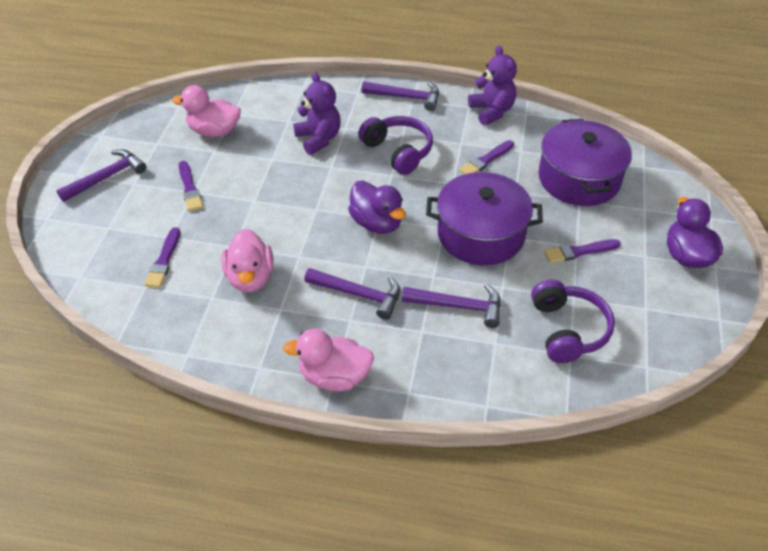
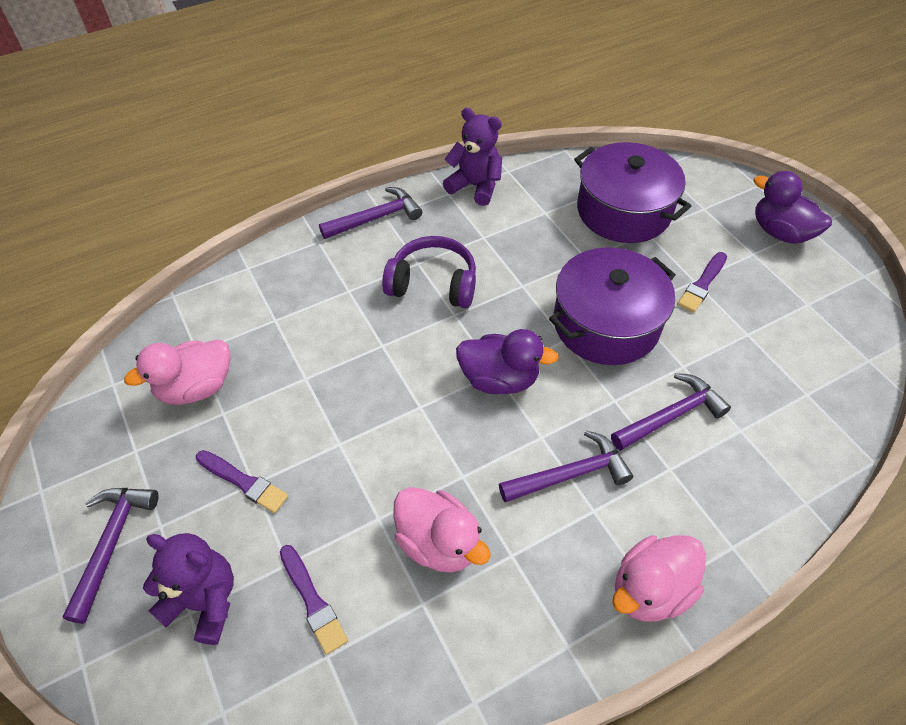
camera: 40 degrees left, 5 degrees up
(319, 139) = (333, 321): purple teddy bear -> purple teddy bear (204, 602)
(486, 160) = (525, 241): purple brush -> none
(568, 330) = (778, 370): purple headphones -> none

